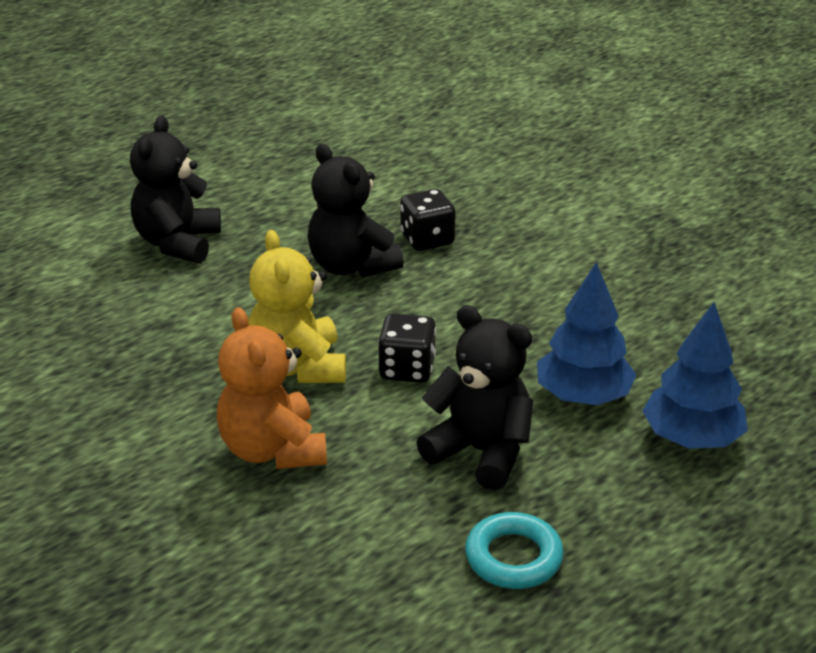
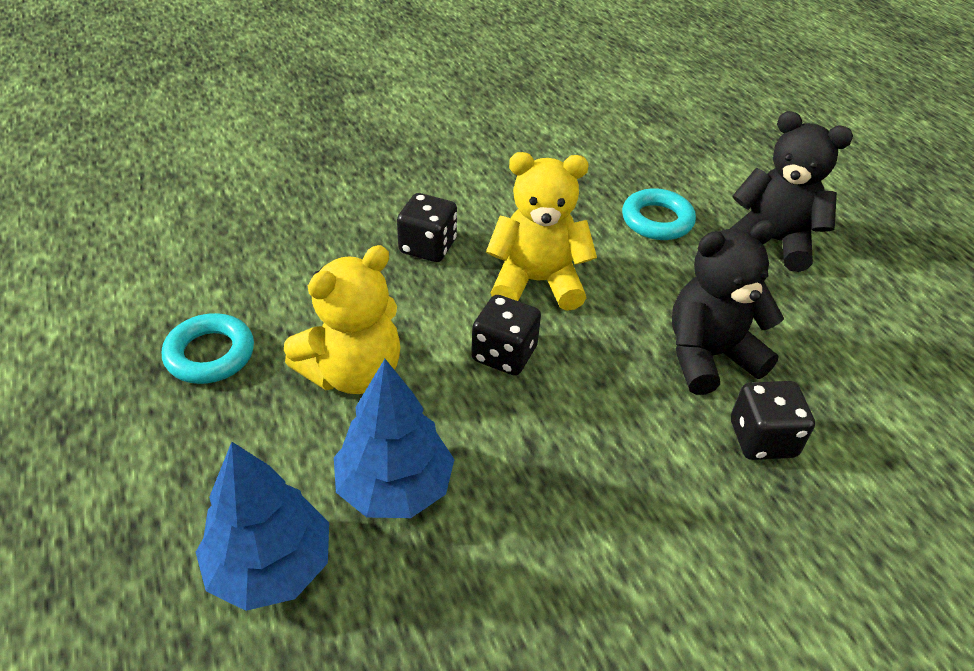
camera: 105 degrees right, 10 degrees up
(167, 308) = (657, 220): none -> turquoise ring
(273, 450) = (428, 247): orange teddy bear -> black dice
(480, 452) = (353, 373): black teddy bear -> yellow teddy bear

